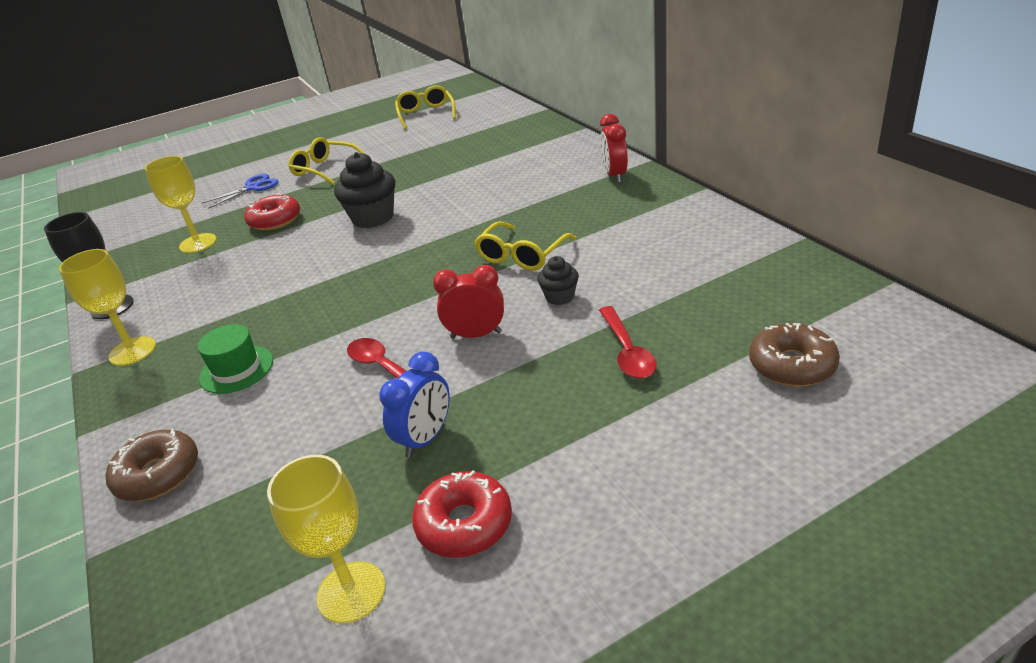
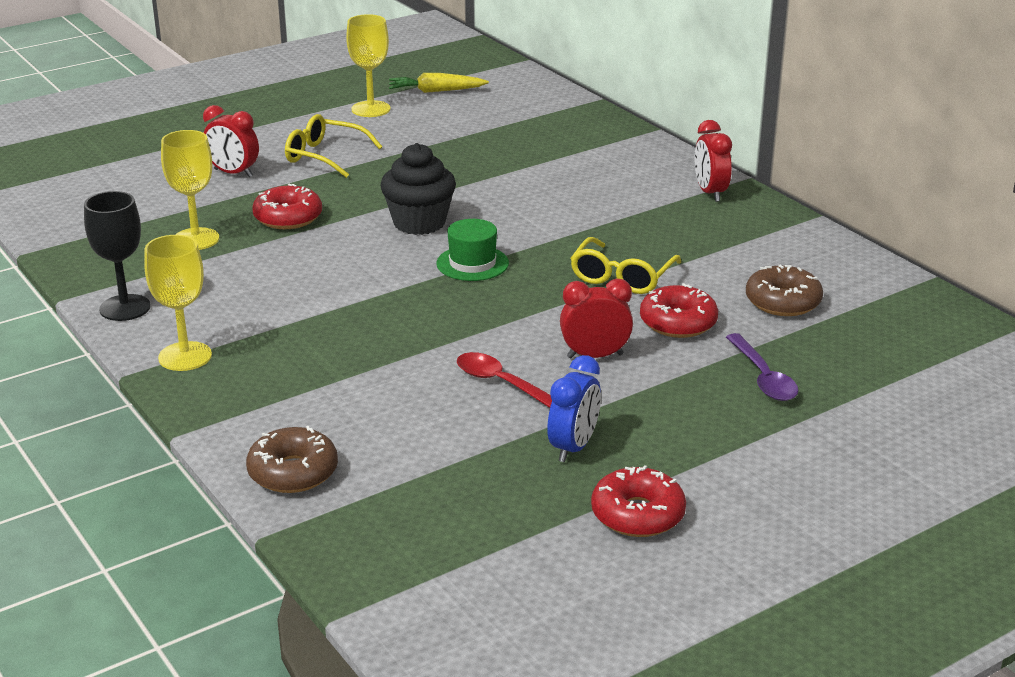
camera: 10 degrees left, 5 degrees down
(236, 369) = (328, 379): green hat -> green hat (472, 263)
(253, 187) = (233, 173): blue scissors -> red clock
(351, 592) = (546, 562): yellow goblet -> yellow goblet (371, 109)
(426, 114) = (436, 91): yellow glasses -> yellow carrot
(560, 297) = (678, 322): black cupcake -> red donut
(627, 351) = (763, 377): red spoon -> purple spoon
(792, 365) = (930, 395): brown donut -> brown donut (783, 302)

